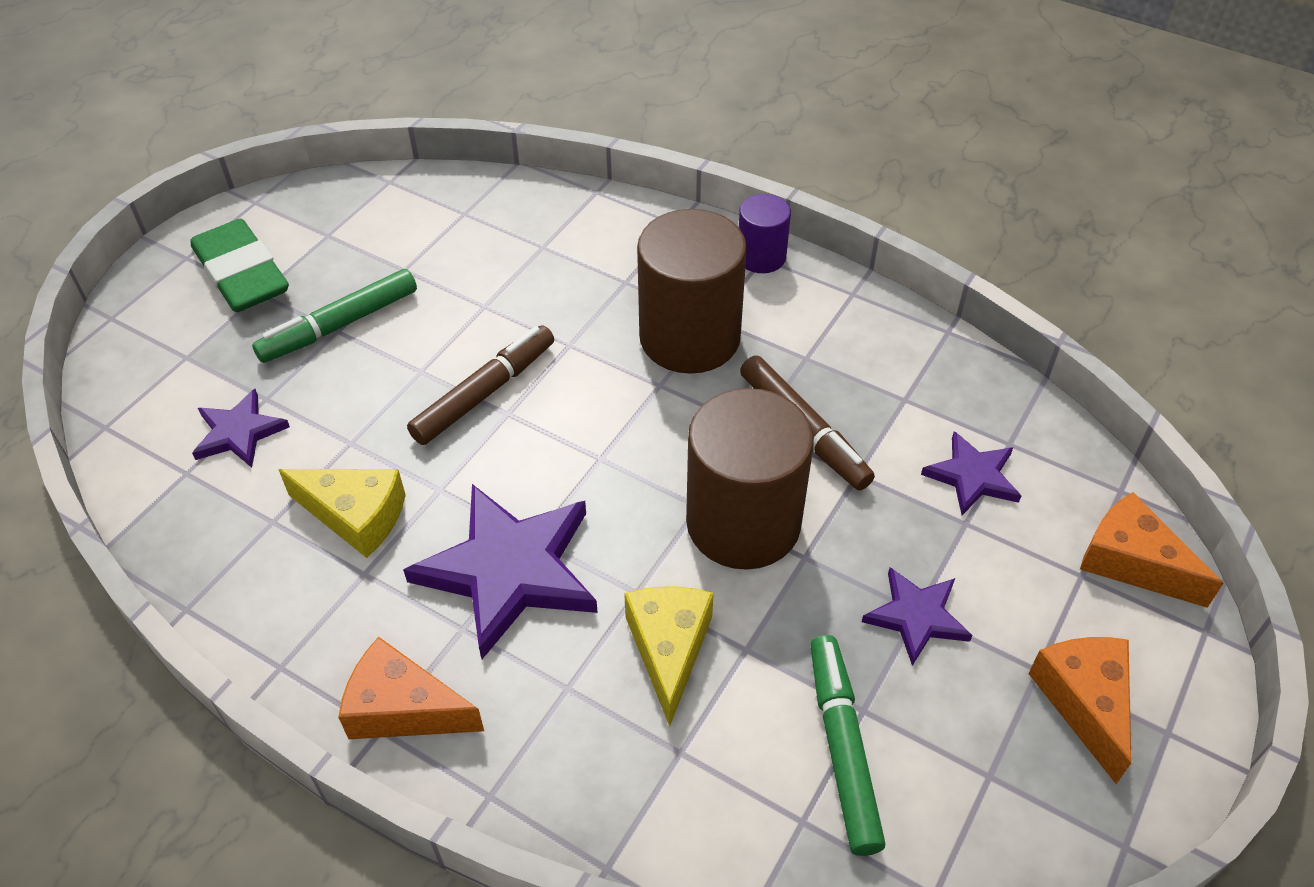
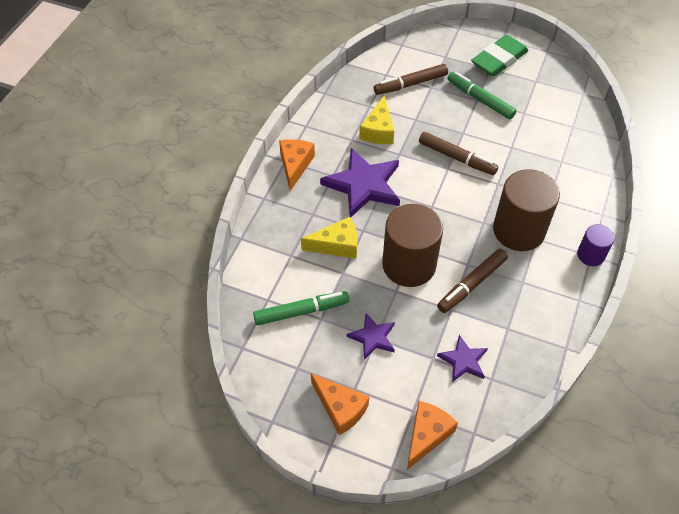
camera: 80 degrees right, 5 degrees up
(239, 432) = (410, 84): purple star -> brown marker
(1084, 702) = (340, 408): orange cheese -> orange cheese turned 60 degrees clockwise

